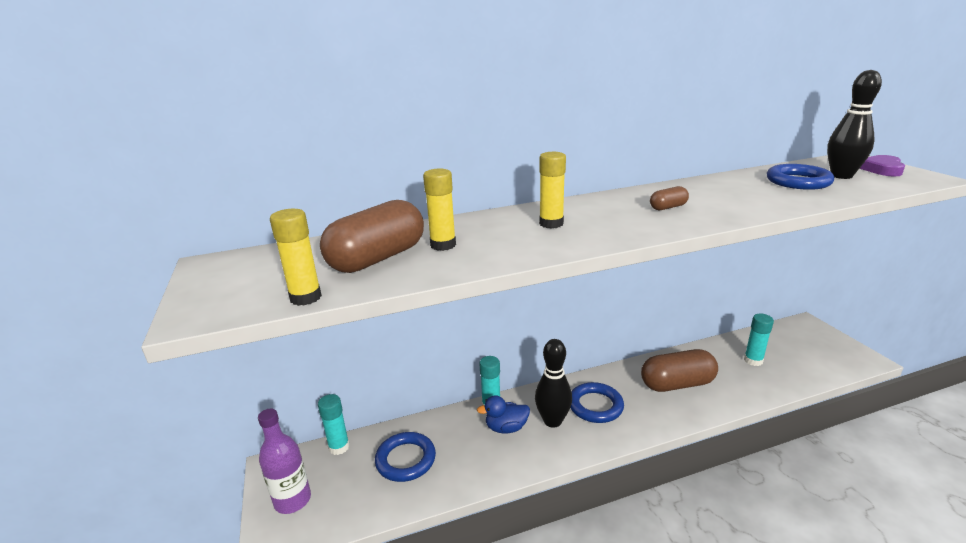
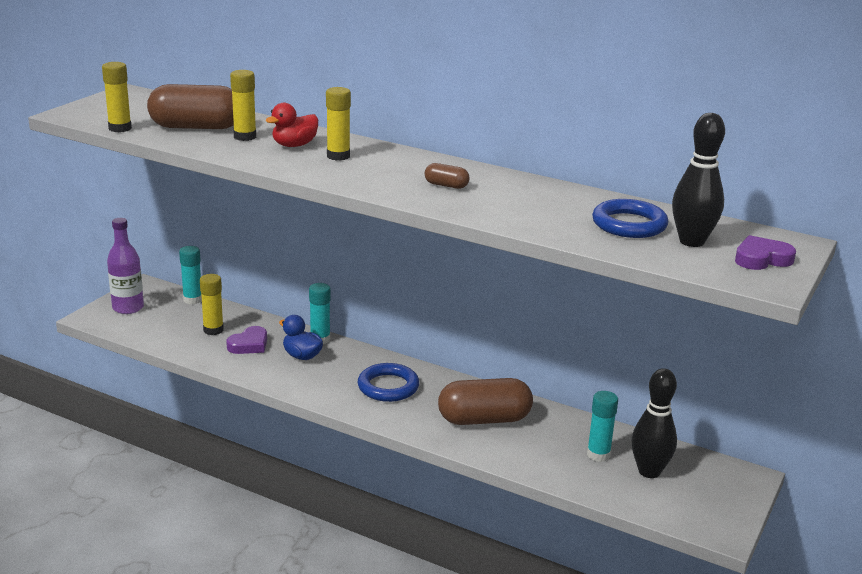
camera: 45 degrees right, 0 degrees up
(405, 460) = (213, 330): blue ring -> yellow glue stick
(455, 449) = (249, 345): none -> purple heart
(498, 232) = (294, 145): none -> red duck
(552, 421) = (339, 373): black bowling pin -> black bowling pin (649, 471)
(677, 384) = (484, 419): brown capsule -> brown capsule turned 45 degrees counterclockwise

